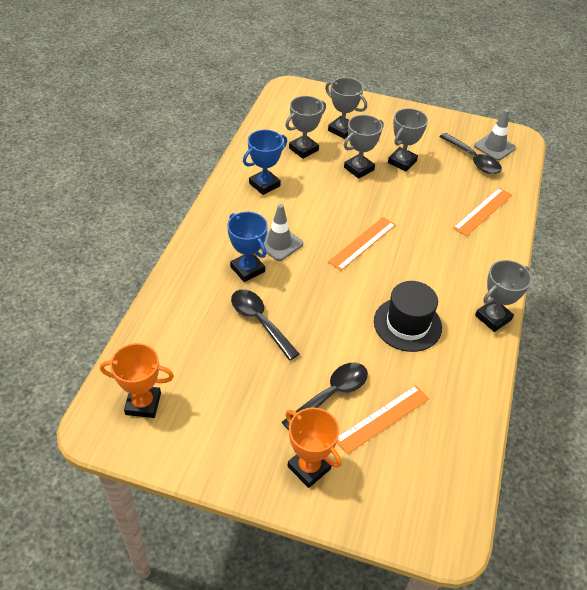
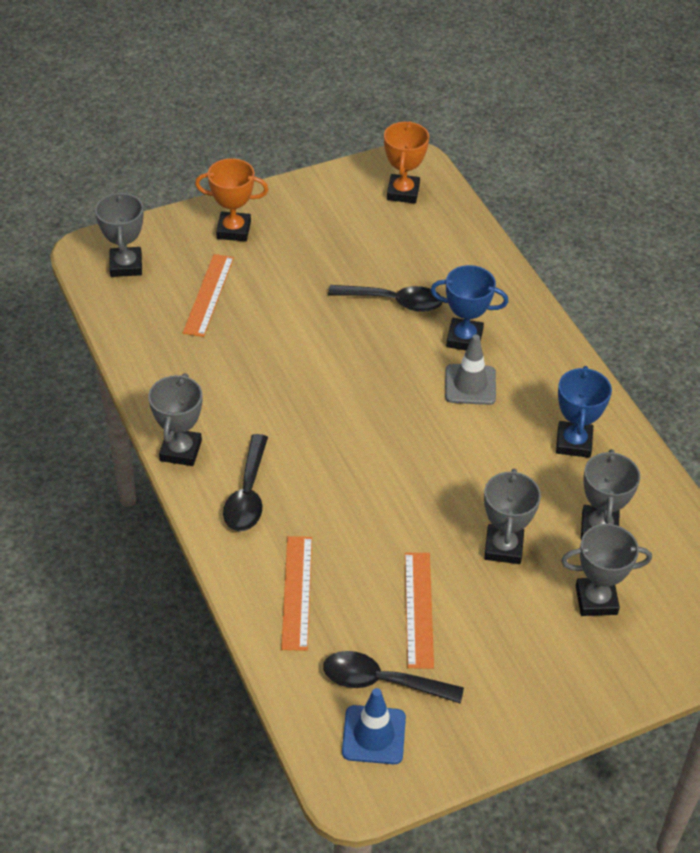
camera: 140 degrees right, 0 degrees up
(143, 404) = (403, 192): orange trophy -> orange trophy turned 45 degrees counterclockwise
(331, 394) = (268, 286): black spoon -> black spoon (248, 494)
(362, 243) = (390, 445): orange ruler -> orange ruler (418, 609)
(402, 162) = (466, 602): grey trophy -> grey trophy (126, 265)
(407, 324) = (260, 387): black hat -> none
(494, 147) = (374, 735): grey traffic cone -> blue traffic cone

